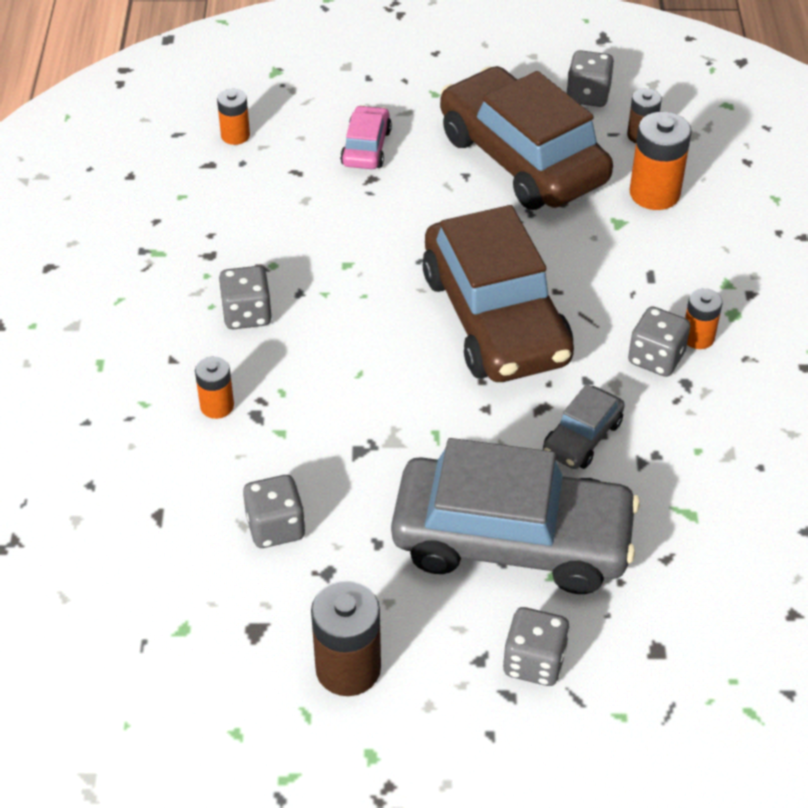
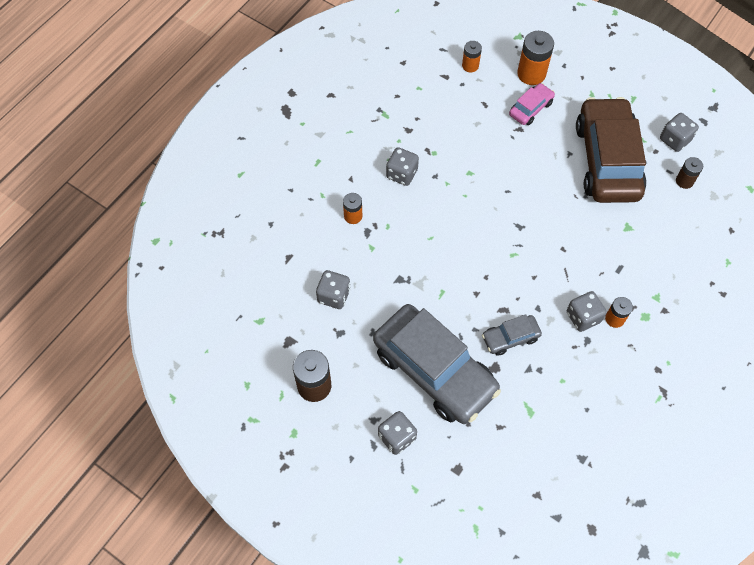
camera: 35 degrees right, 15 degrees up
(495, 318) = (520, 246): brown car -> none
(654, 193) = (662, 221): orange battery -> orange battery (531, 74)

